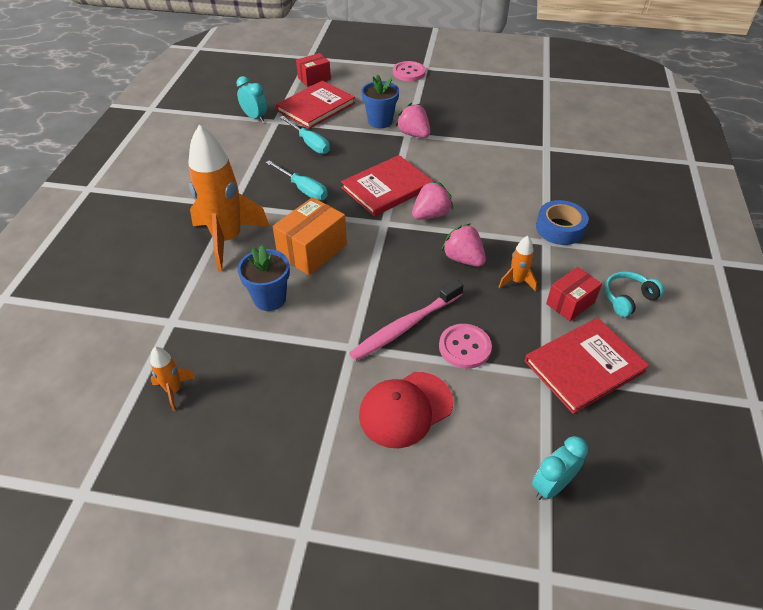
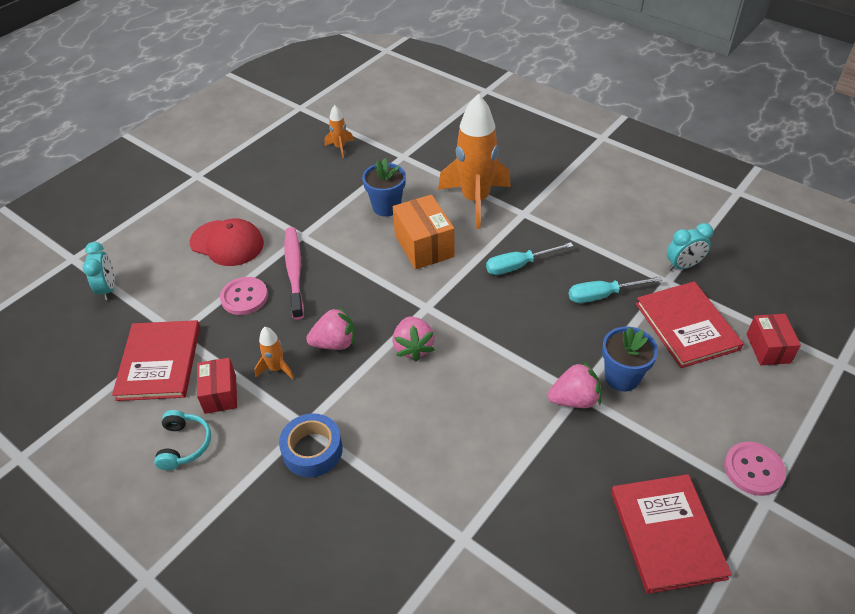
camera: 120 degrees right, 0 degrees up
(387, 188) = (481, 330): red book -> red book (667, 534)
(405, 409) = (227, 243): red cap -> red cap turned 120 degrees clockwise

